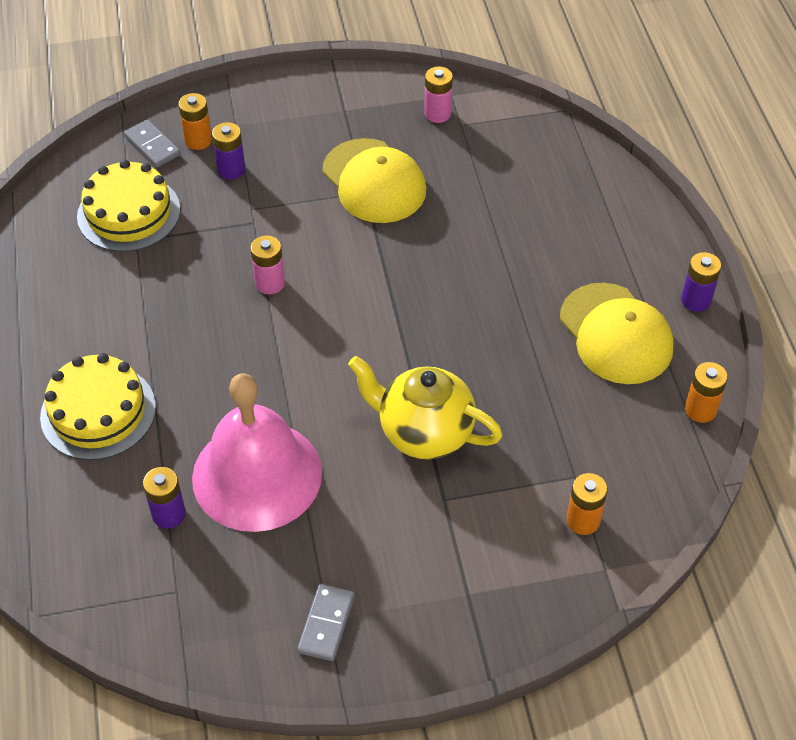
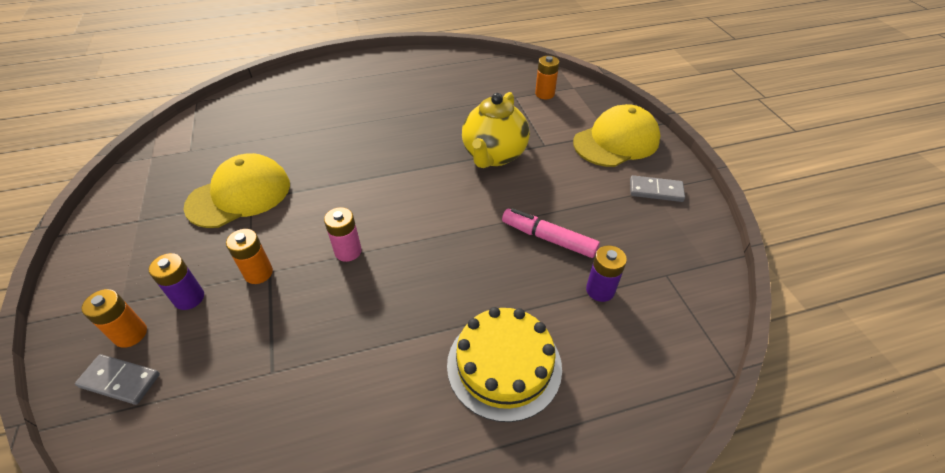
camera: 95 degrees left, 5 degrees down
(129, 213) = (227, 387): yellow cake -> none
(152, 146) = (120, 380): grey domino -> grey domino turned 60 degrees clockwise
(257, 475) = (548, 238): pink bell -> pink marker
(437, 114) = (171, 163): pink battery -> none
(616, 334) = (407, 83): yellow cap -> yellow cap (616, 141)
(696, 300) = (382, 57): purple battery -> none
(700, 410) = (462, 57): orange battery -> orange battery (258, 273)

